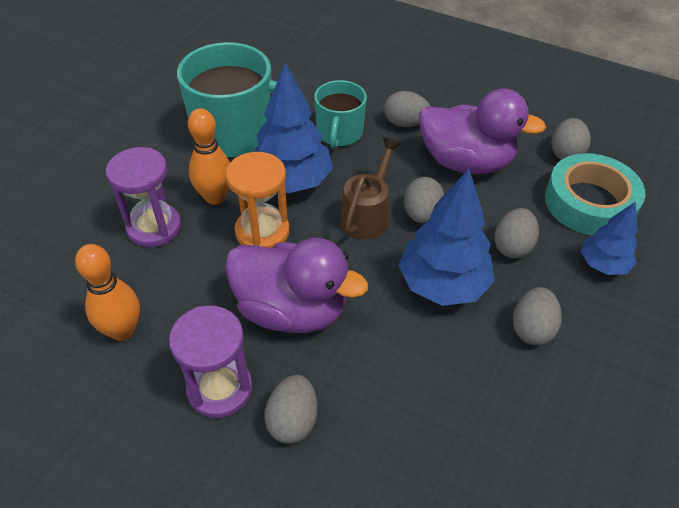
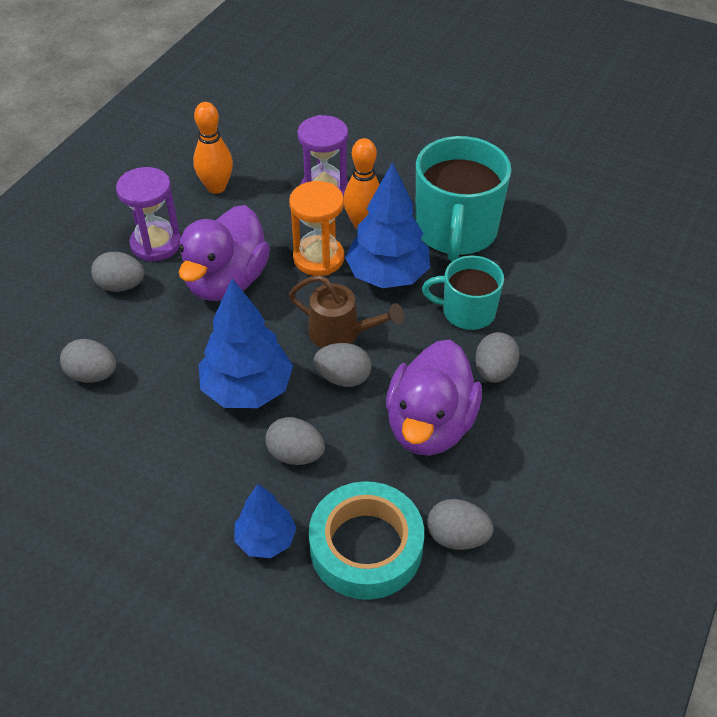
camera: 90 degrees right, 0 degrees up
(531, 328) = (187, 456): grey egg -> grey egg (92, 375)

